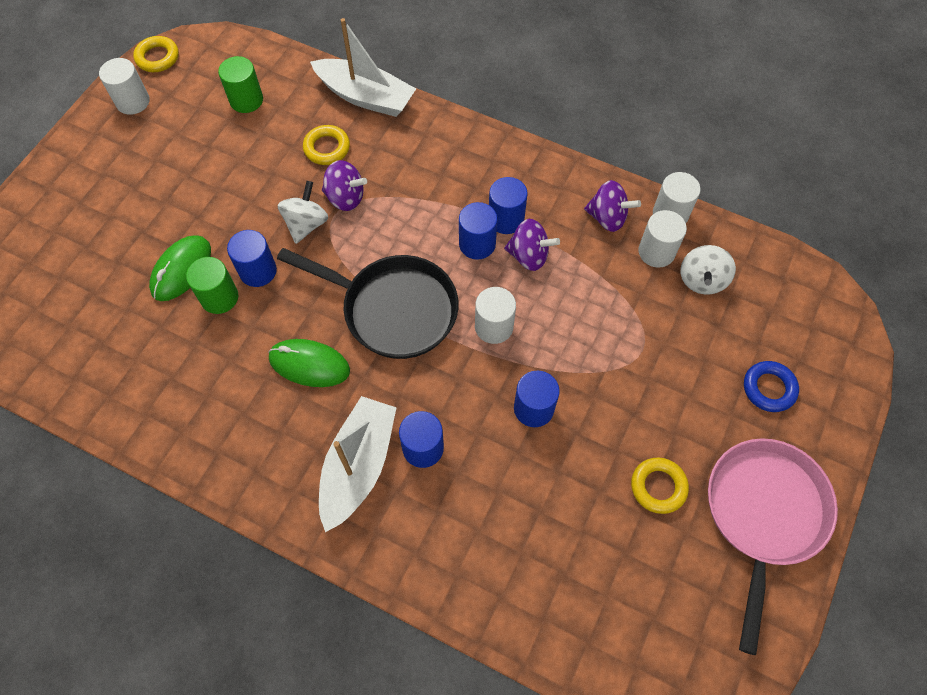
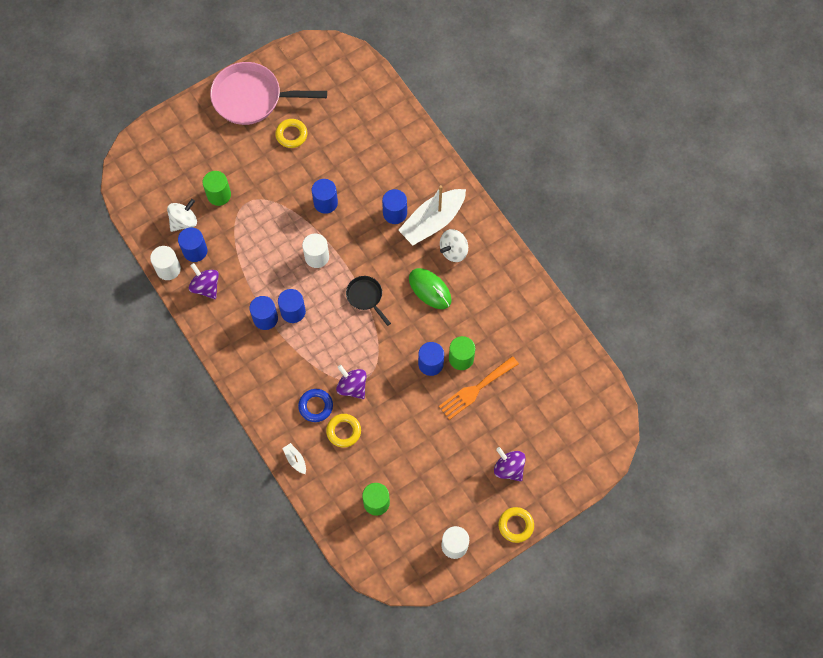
camera: 150 degrees left, 5 degrees up
(157, 57) = (421, 579): yellow ring -> yellow ring (516, 525)
(181, 270) = (475, 389): green mouse -> orange fork
(306, 224) = (386, 380): white spinning top -> white spinning top (453, 251)
(365, 97) = (295, 460): white boat -> white boat, size x0.41
(393, 309) = (366, 297): black pan -> black pan, size x0.50
(529, 256) = (268, 288): purple spinning top -> purple spinning top (508, 468)
(656, 252) = (195, 251): white cylinder -> blue cylinder
(687, 339) = (219, 195): none -> green cylinder
(763, 514) = (252, 98): pink pan -> pink pan turned 45 degrees clockwise
(769, 388) = (199, 149): blue ring -> blue ring (316, 406)

